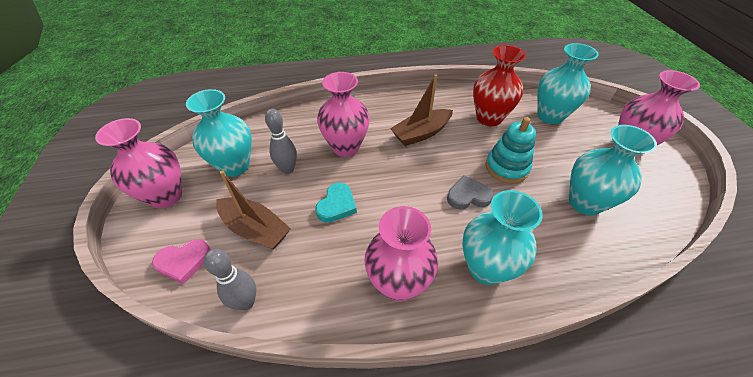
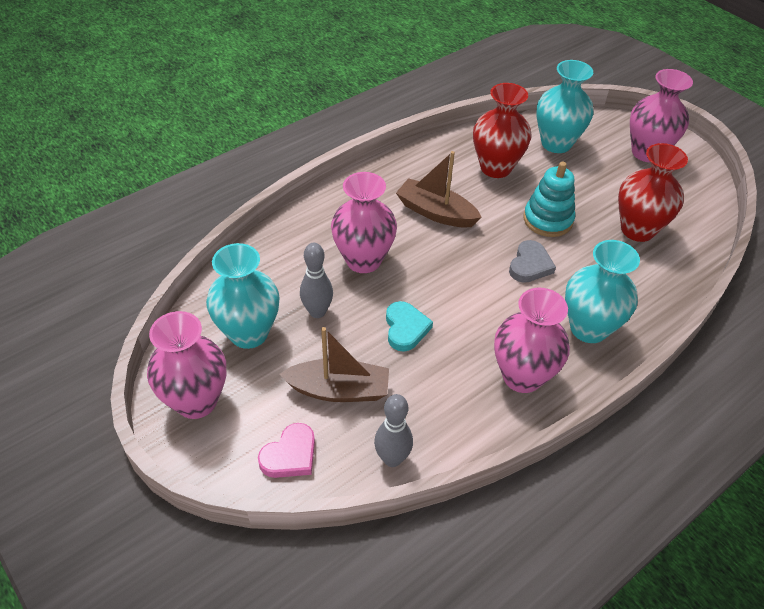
camera: 30 degrees left, 0 degrees up
(421, 133) = (436, 212): brown boat -> brown boat turned 90 degrees clockwise
(468, 196) = (530, 265): grey heart -> grey heart turned 150 degrees clockwise
(585, 203) = (637, 229): turquoise vase -> red vase

